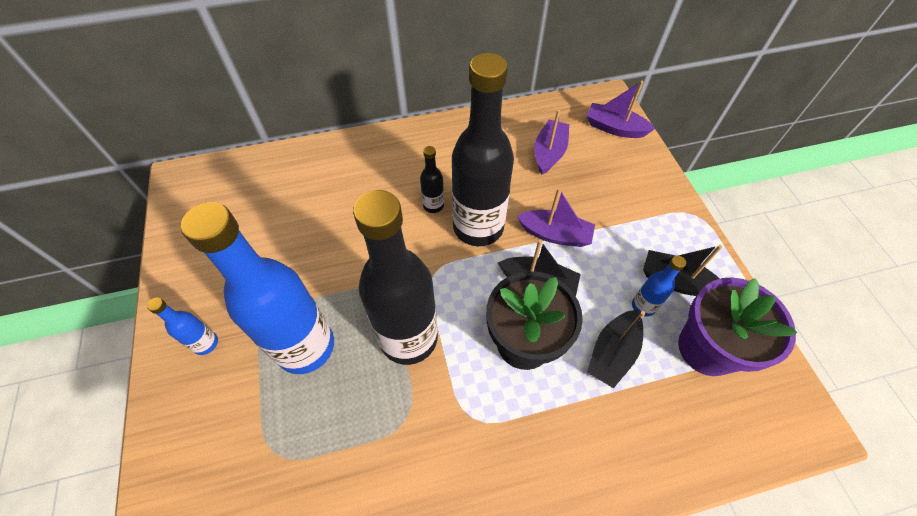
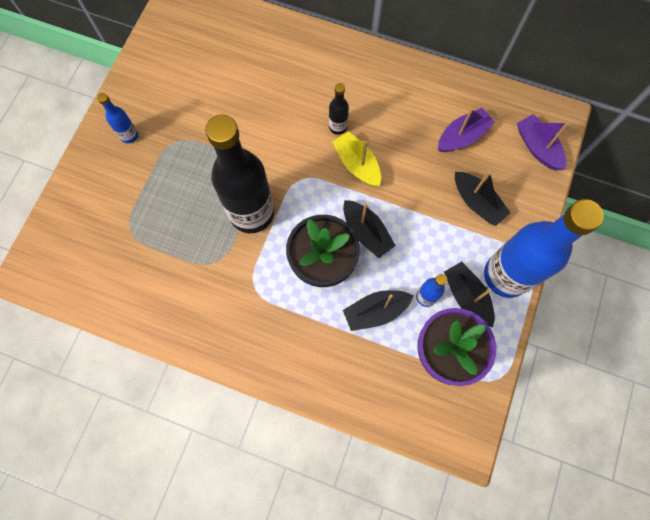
camera: 35 degrees right, 15 degrees up
(305, 347) = (185, 176): blue bottle -> blue bottle (506, 275)
(478, 227) = (357, 164): black bottle -> yellow boat
(555, 234) = (408, 205): purple boat -> none
(609, 197) = (477, 202): none -> black boat

